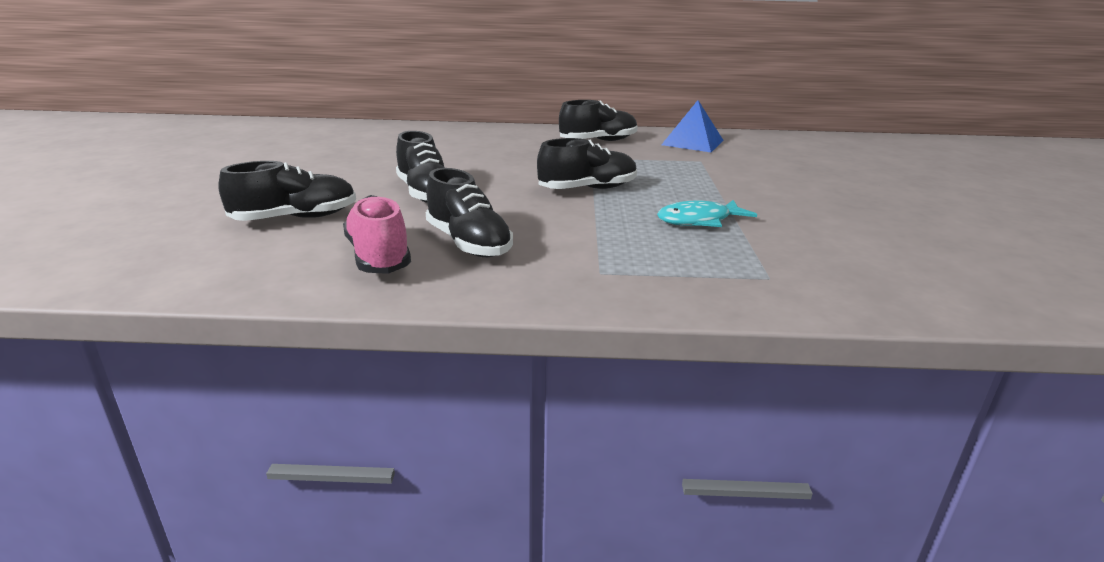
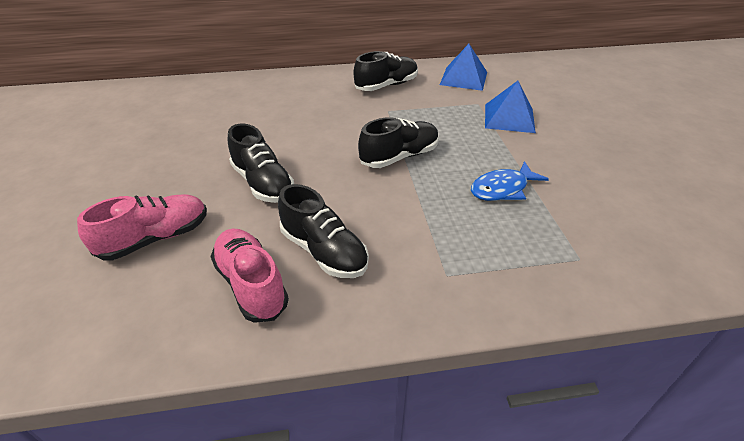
camera: 10 degrees left, 15 degrees up
(295, 218) = (155, 238): black shoe -> pink shoe
(699, 221) = (502, 189): turquoise fish -> blue fish
(733, 173) = (509, 118): none -> blue pyramid

